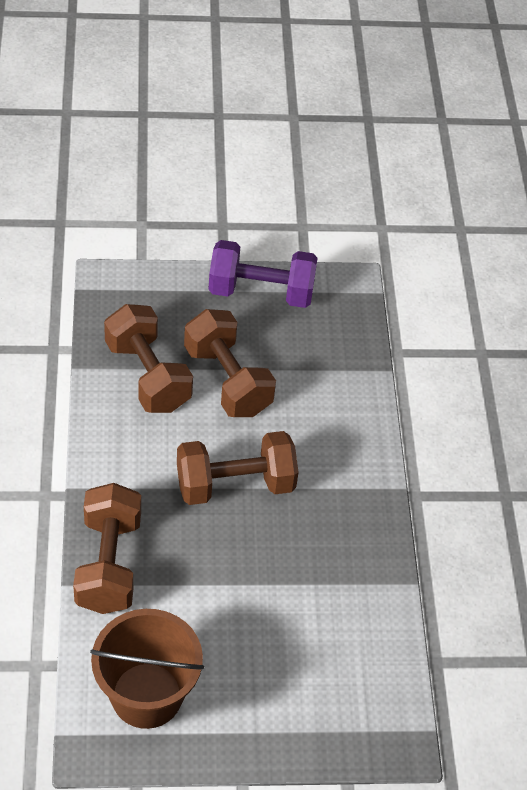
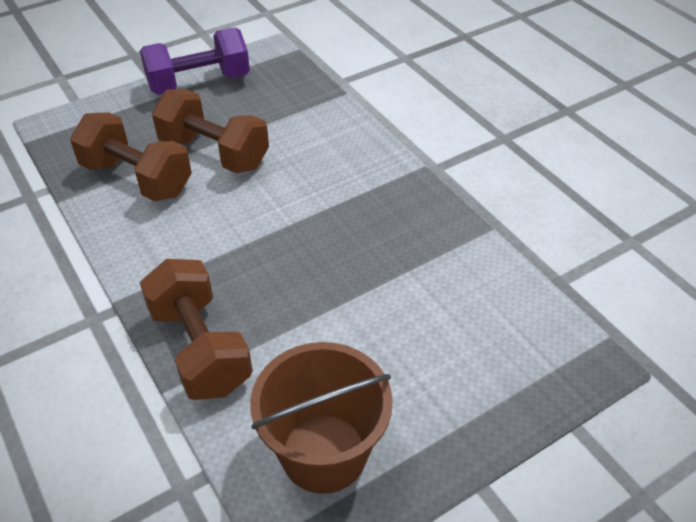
camera: 25 degrees left, 5 degrees down
(235, 485) = (278, 226): brown dumbbell -> none

